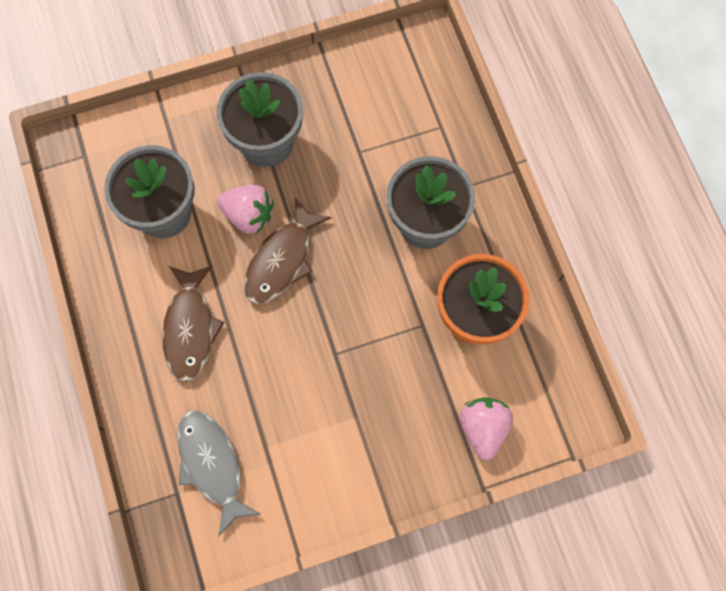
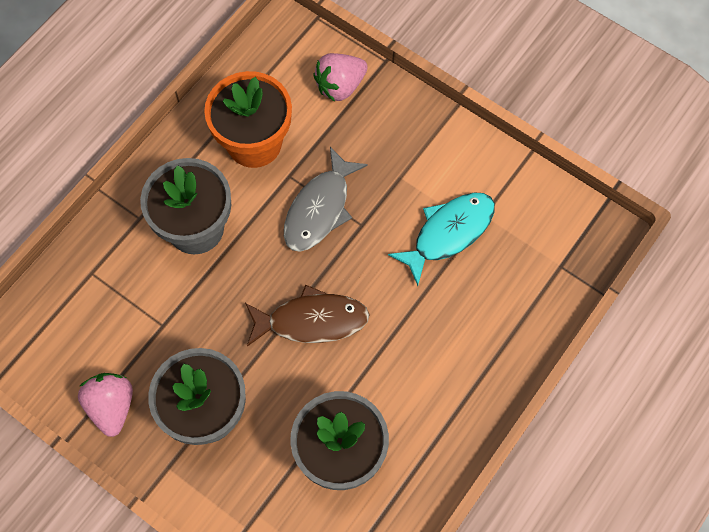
camera: 125 degrees left, 5 degrees down
(190, 328) = (426, 353): brown fish -> none
(212, 465) = (519, 255): grey fish -> grey fish (320, 209)
(248, 215) = (290, 378): pink strawberry -> pink strawberry (112, 406)
(275, 420) = (448, 233): none -> turquoise fish

